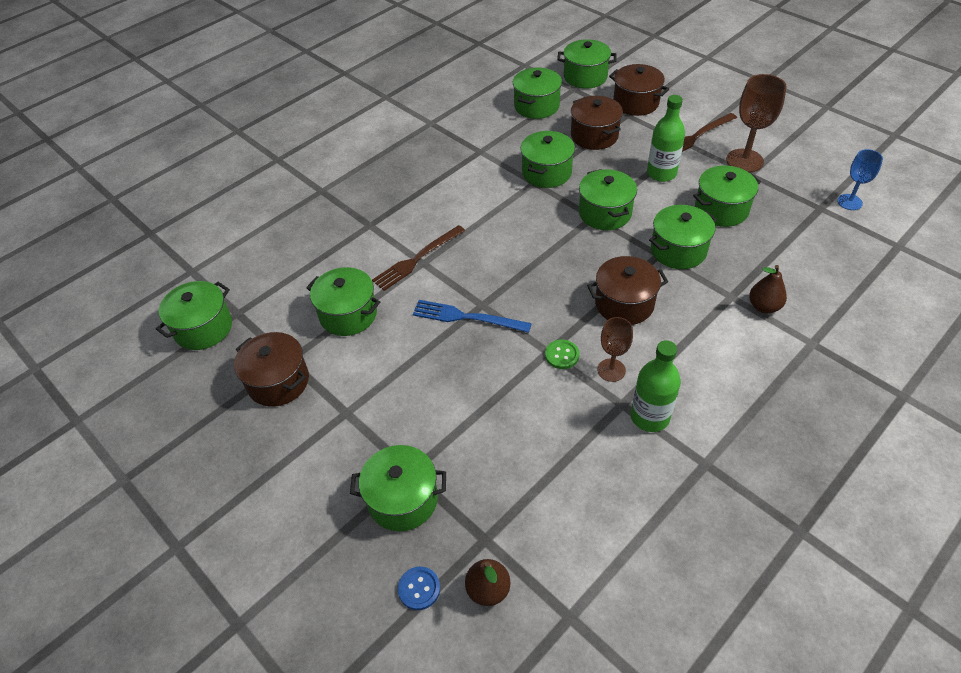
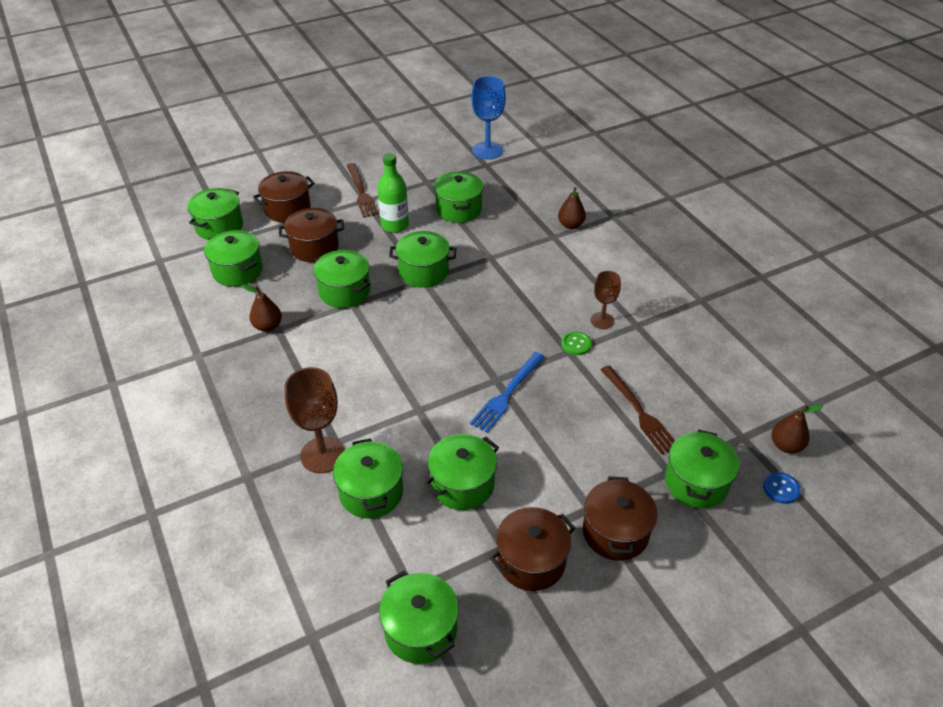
camera: 75 degrees left, 5 degrees down
(417, 259) = (411, 413): brown fork -> brown fork (639, 411)
(480, 145) = (267, 326): none -> brown pear
(624, 304) = (536, 293): brown pot -> brown pot (615, 532)
(650, 417) = (653, 314): green bottle -> none
(678, 250) = (491, 246): green pot -> green pot (371, 492)
(744, 161) = (410, 179): brown goblet -> brown goblet (323, 455)
(849, 202) = (487, 150): blue goblet -> blue goblet, size x1.63

